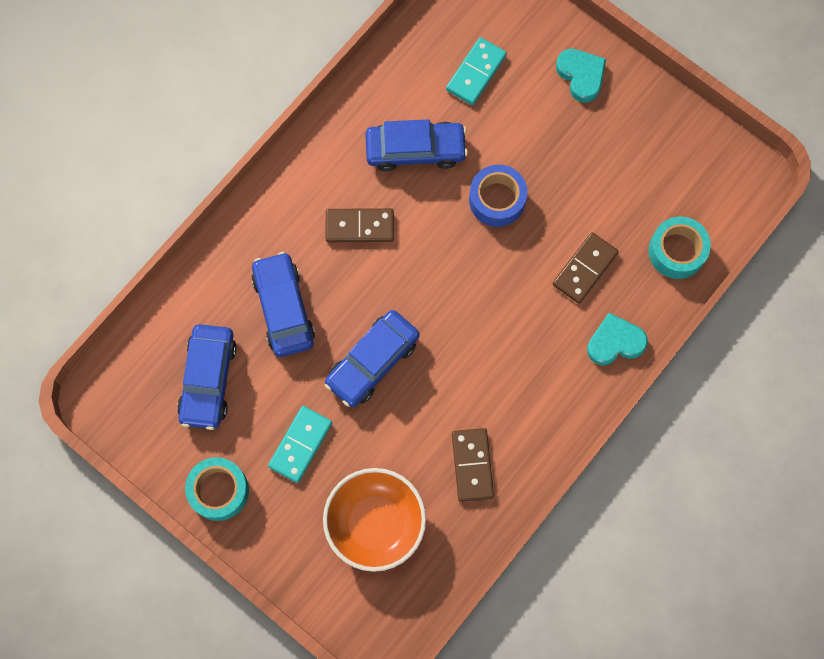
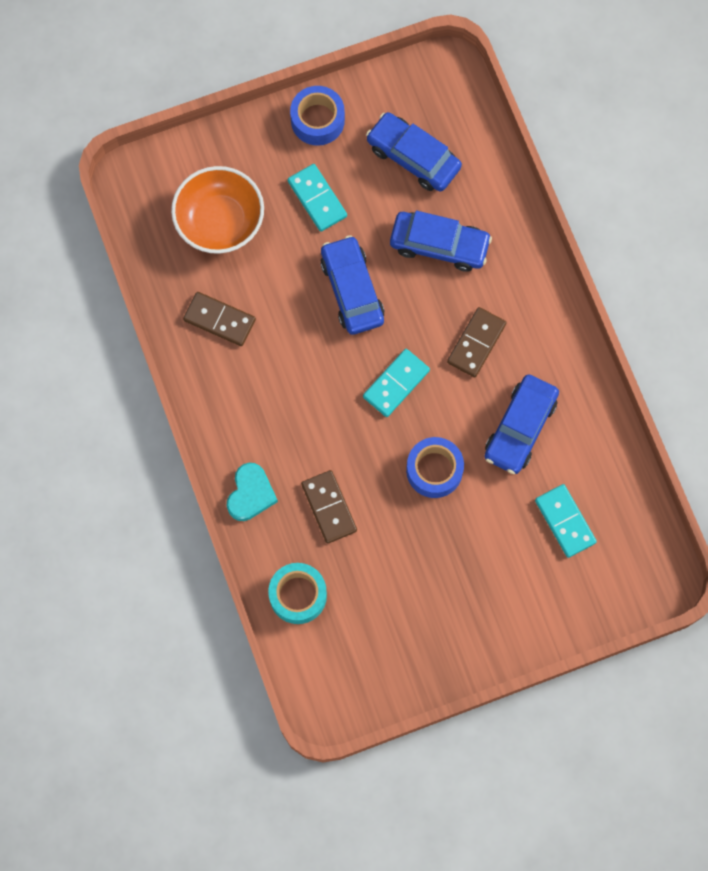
camera: 120 degrees right, 0 degrees up
(219, 491) = (317, 120): turquoise tape -> blue tape
(438, 274) = (396, 384): none -> turquoise domino
(581, 75) = (510, 613): turquoise heart -> none

